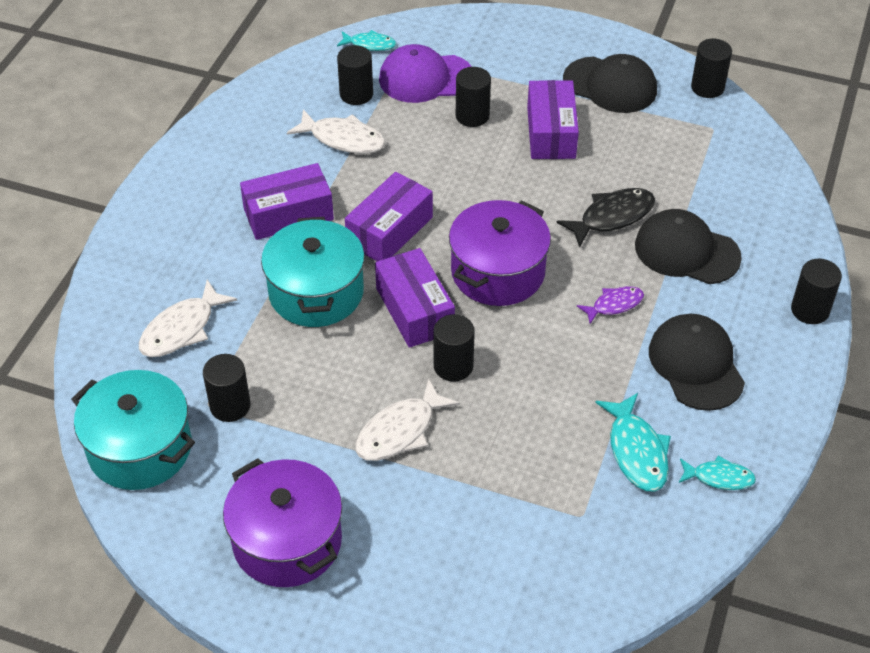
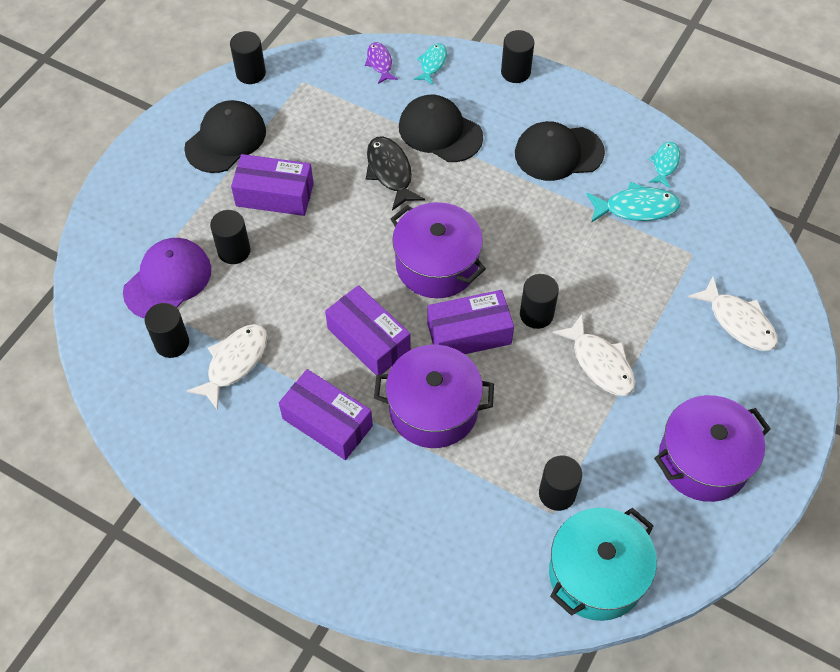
camera: 80 degrees left, 10 degrees up
(182, 329) = (458, 529): white fish -> white fish (738, 322)
(288, 214) = (327, 422): purple box -> purple box turned 45 degrees counterclockwise
(316, 292) = (433, 409): turquoise pot -> purple pot
(370, 44) = (99, 321): turquoise fish -> turquoise fish (432, 63)
(425, 78) = (168, 280): purple cap -> purple cap turned 150 degrees counterclockwise
(614, 305) = (488, 191): purple fish -> purple fish (380, 63)
(686, 251) = (440, 131): black cap -> black cap turned 90 degrees clockwise

